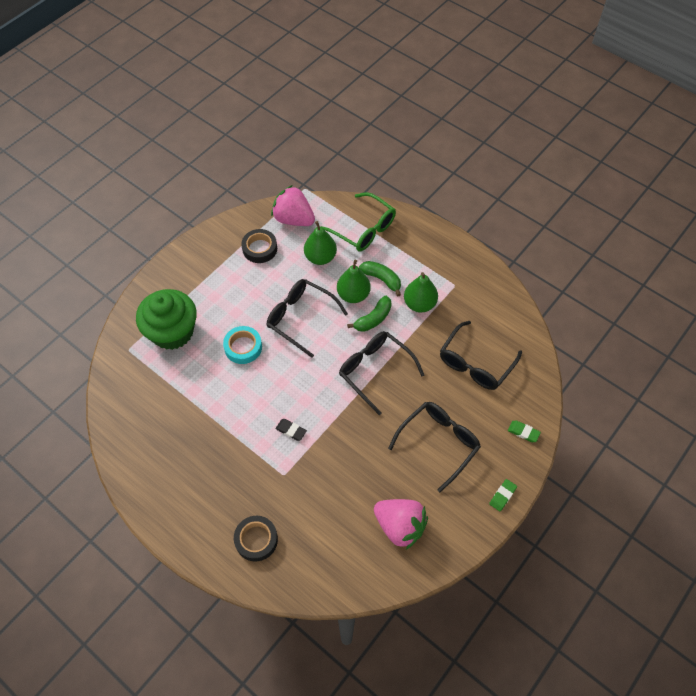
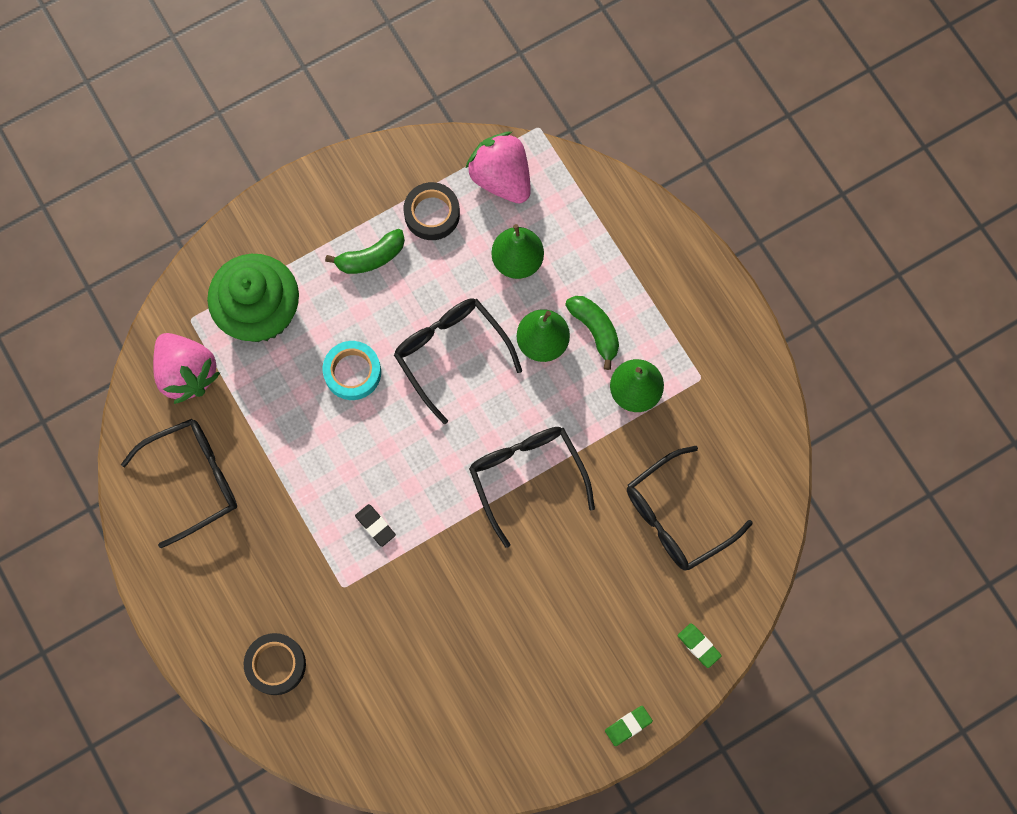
camera: 20 degrees right, 15 degrees up
(364, 229) = (602, 233): green glasses -> none
(373, 319) = (557, 392): green banana -> green banana (371, 257)
(400, 526) = (471, 716): pink strawberry -> pink strawberry (187, 373)
(439, 443) = (573, 618): black glasses -> black glasses (194, 480)

